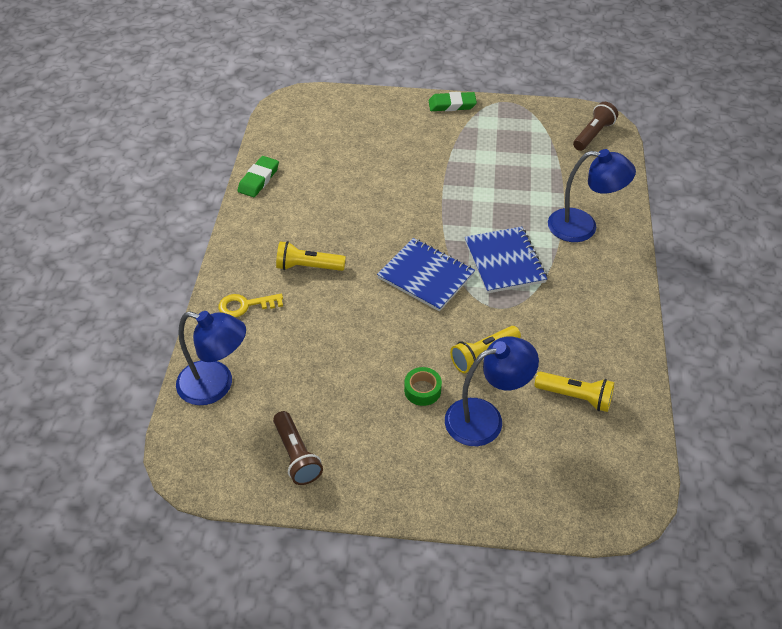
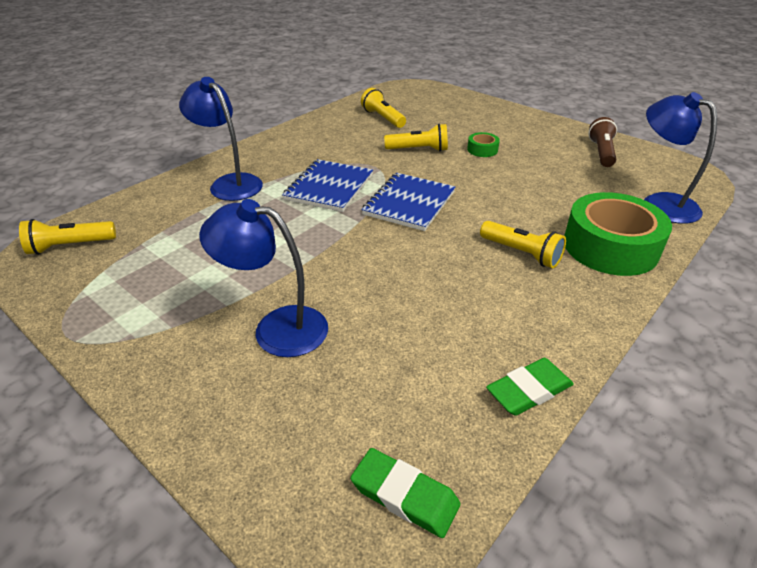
camera: 145 degrees left, 10 degrees down
(246, 305) = (610, 247): yellow key -> green tape
(426, 276) = (409, 203): blue notebook -> blue notebook turned 45 degrees clockwise
(452, 105) = (132, 371): green eraser -> green eraser (404, 495)
(485, 418) = (452, 128): blue lamp -> blue lamp (276, 328)
(593, 134) = (70, 246): brown flashlight -> yellow flashlight

